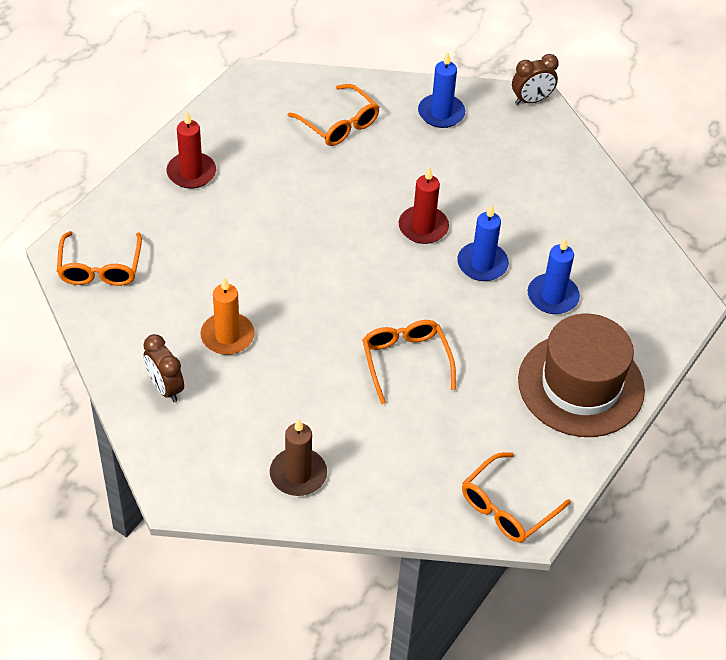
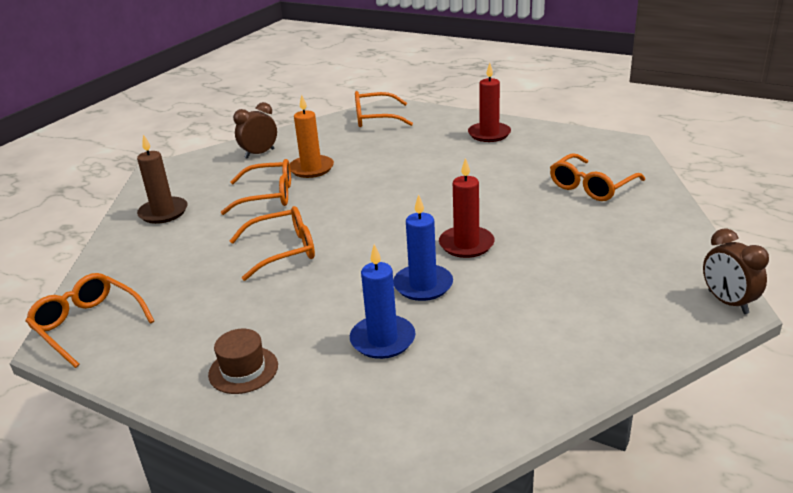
camera: 90 degrees right, 20 degrees down
(285, 376) = (268, 196): none -> orange glasses
(441, 113) = (651, 240): blue candle -> none
(581, 385) = (243, 370): brown hat -> brown hat, size x0.44

